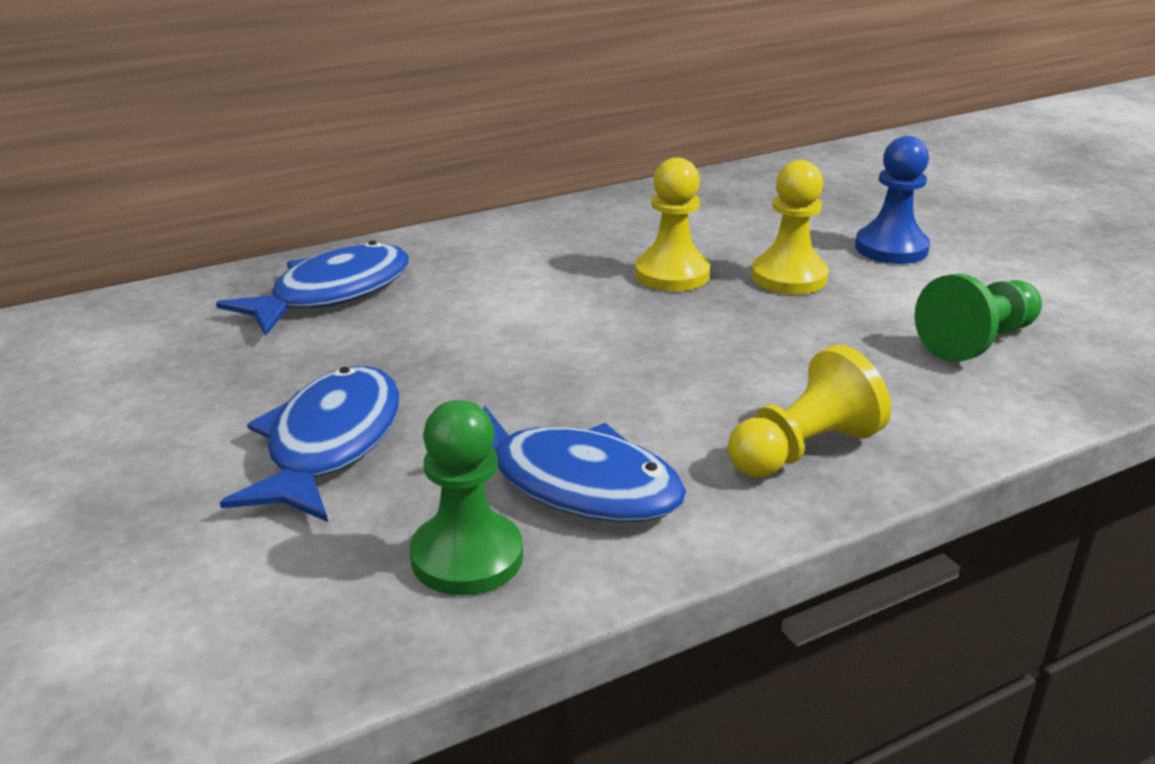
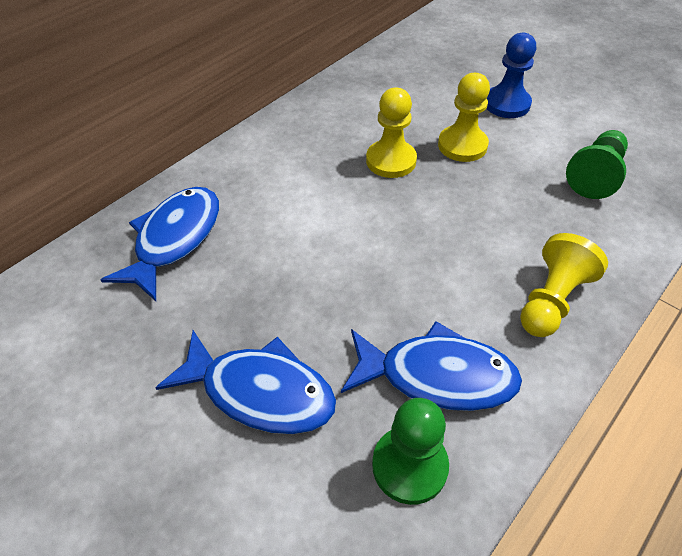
camera: 20 degrees left, 20 degrees up
(329, 445) = (260, 391): blue fish -> blue fish turned 120 degrees clockwise

